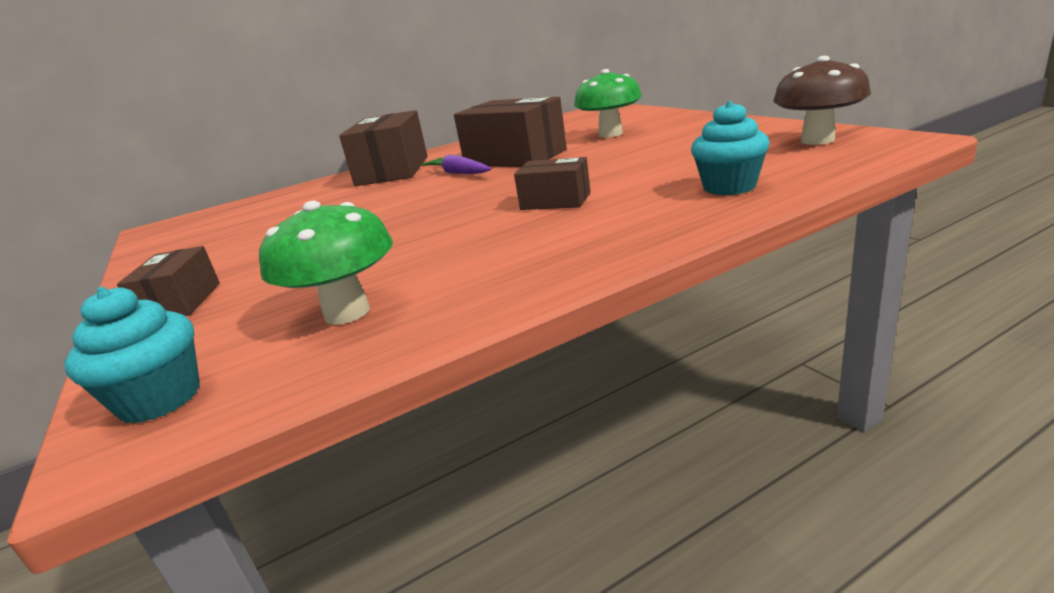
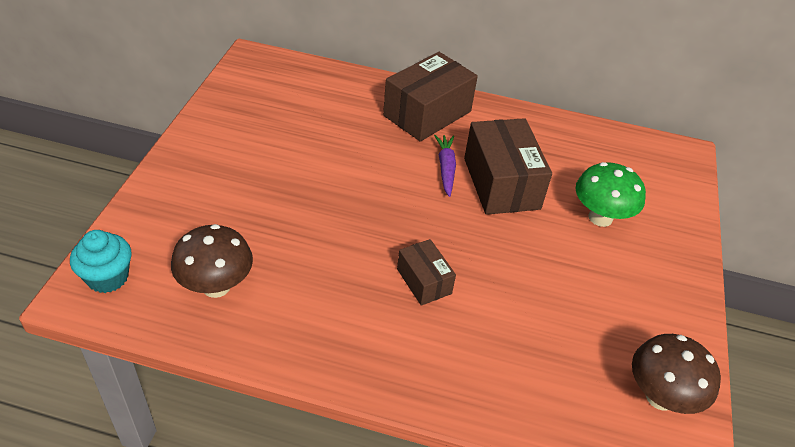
camera: 35 degrees right, 20 degrees up
(181, 302) = (181, 188): brown box -> none
(347, 313) = (216, 286): green mushroom -> brown mushroom
(729, 187) = (509, 383): turquoise cupcake -> none

